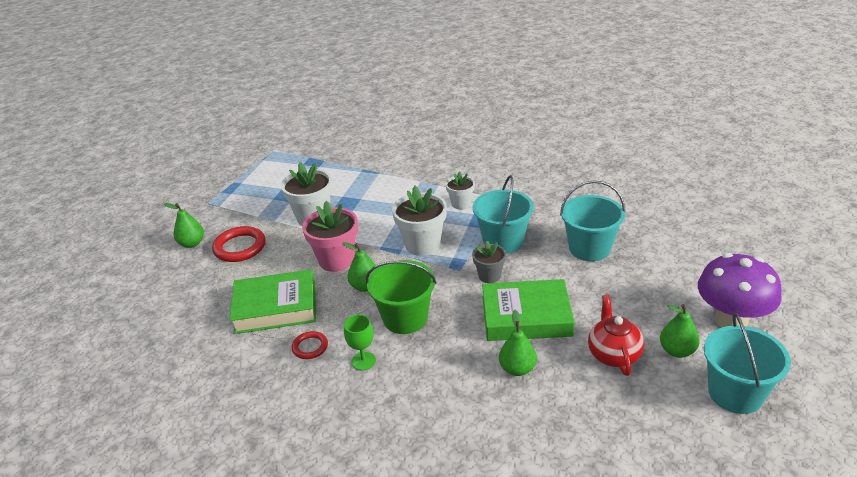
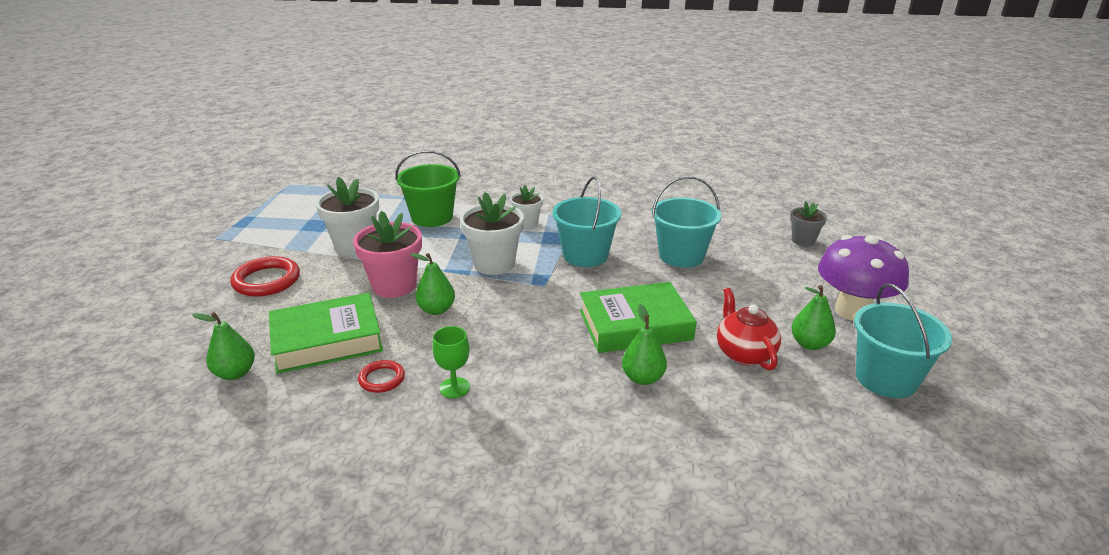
camera: 15 degrees left, 5 degrees down
(192, 243) = (201, 280): green pear -> green pear (235, 373)
(405, 318) = (494, 338): green bucket -> green bucket (432, 217)
(489, 276) = (580, 289): grey flower pot -> grey flower pot (803, 240)

